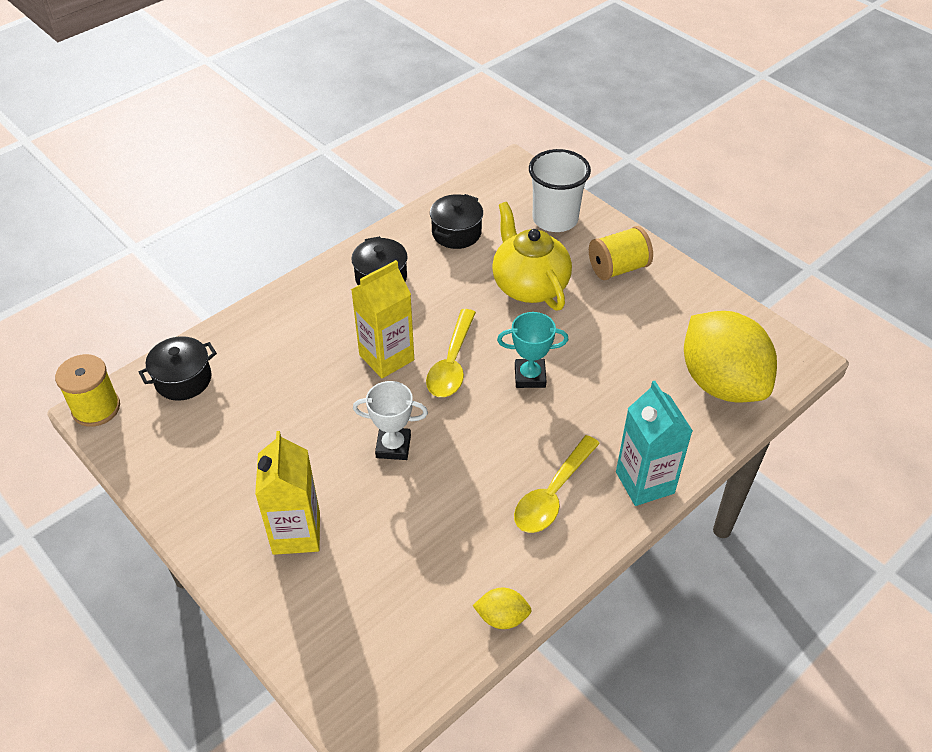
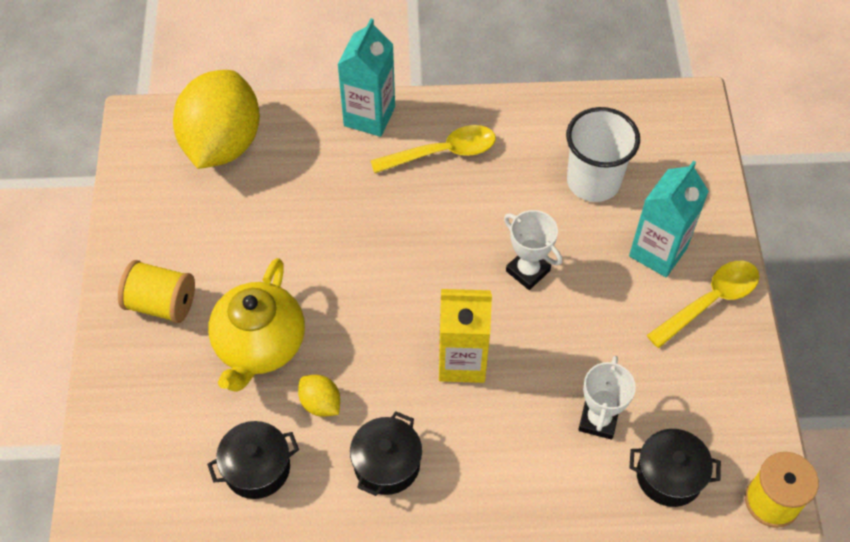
camera: 140 degrees left, 10 degrees up
(258, 382) = (598, 420): none -> white trophy
(296, 533) = (658, 252): yellow carton -> turquoise carton
(452, 363) = (411, 313): yellow spoon -> yellow spoon (710, 301)
(502, 617) = (556, 103): yellow lemon -> yellow lemon (320, 403)
(530, 376) = (359, 254): turquoise trophy -> none
(555, 219) = (144, 408): white cup -> white cup (593, 181)

